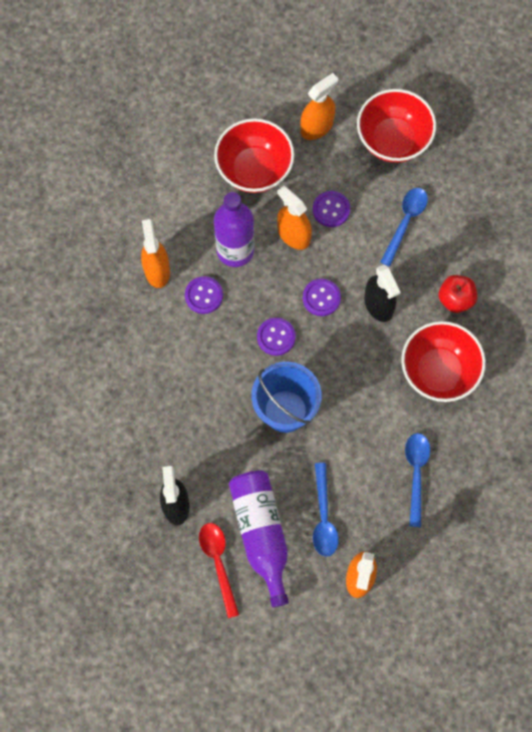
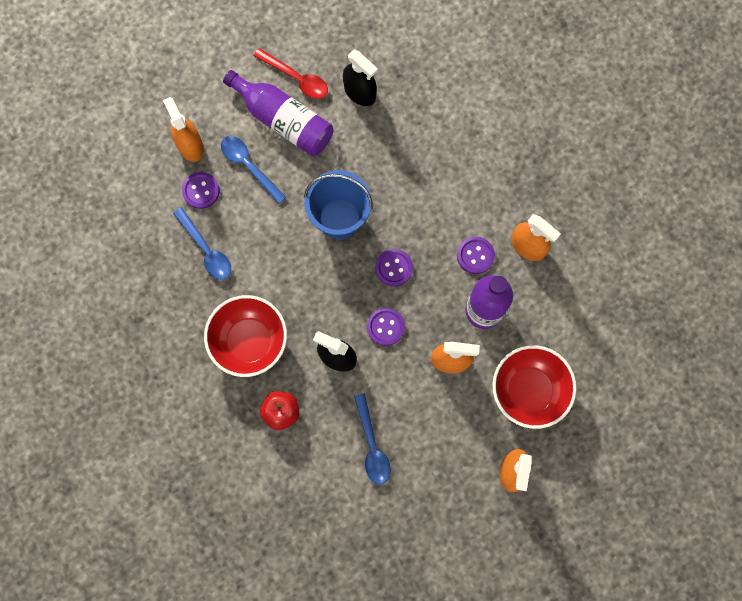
camera: 140 degrees right, 5 degrees up
(331, 209) = (439, 407): purple button -> purple button (201, 191)
(393, 140) = (441, 512): red bowl -> none

